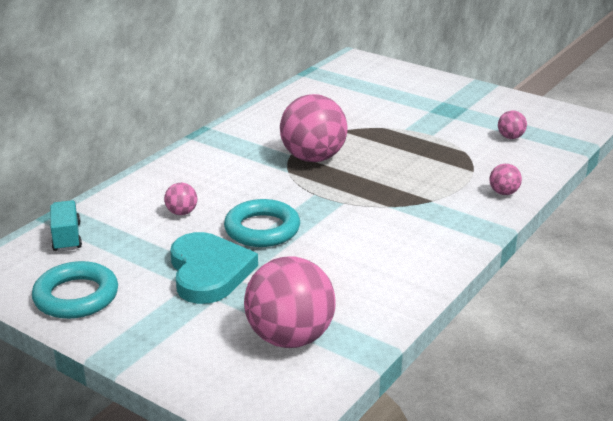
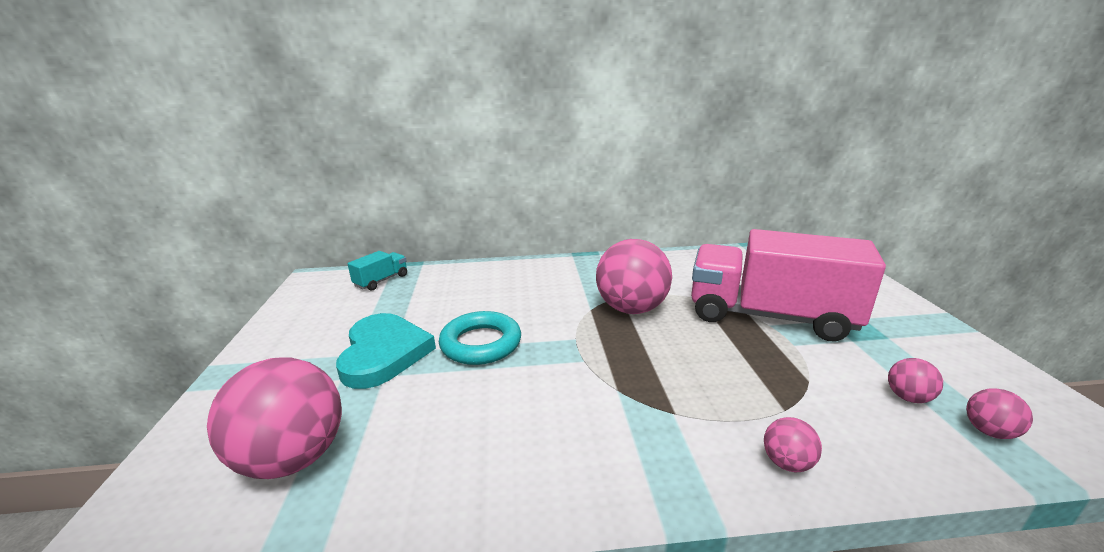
camera: 50 degrees right, 5 degrees down
(76, 296) = (301, 319): turquoise ring -> none
(181, 213) = (463, 300): pink ball -> pink ball (989, 431)
(209, 272) = (383, 353): turquoise heart -> turquoise heart turned 45 degrees counterclockwise
(397, 123) = (769, 316): none -> pink truck

